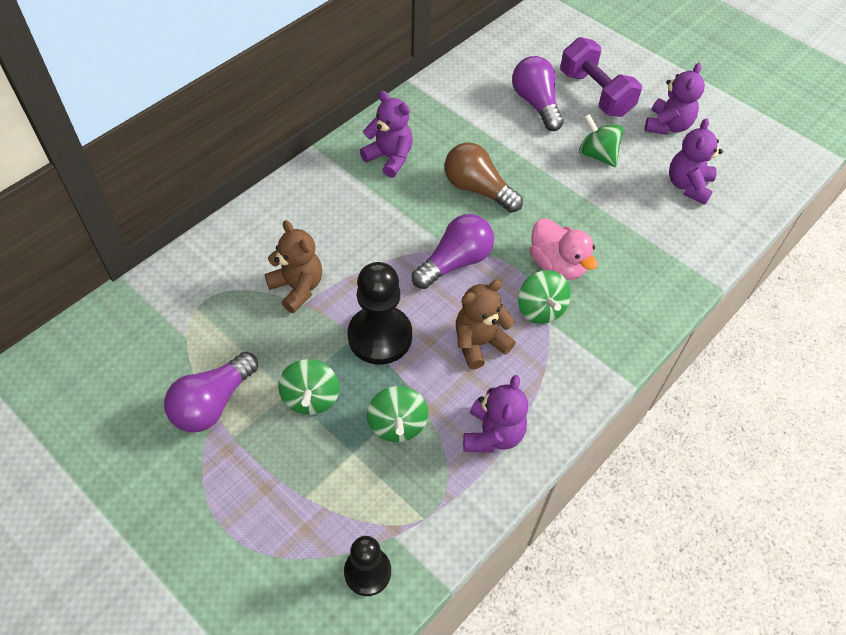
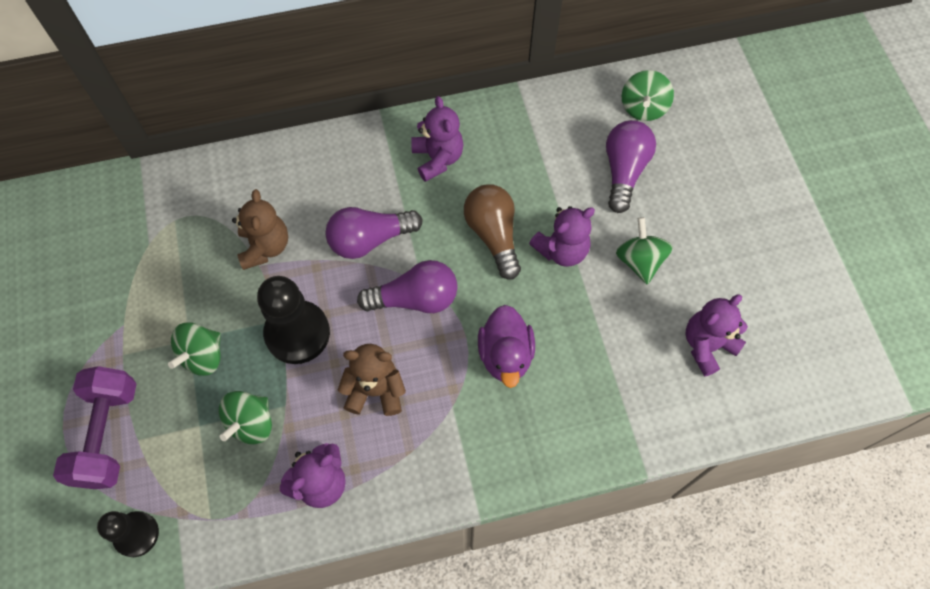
camera: 35 degrees right, 10 degrees up
(213, 403) = (128, 315): purple light bulb -> purple light bulb (370, 239)
(540, 309) = (454, 390): green spinning top -> green spinning top (643, 108)
(557, 265) = (505, 355): pink duck -> purple duck
(595, 93) = (695, 190): purple dumbbell -> purple dumbbell (108, 434)
(667, 126) = (742, 267): purple teddy bear -> purple teddy bear (561, 250)

